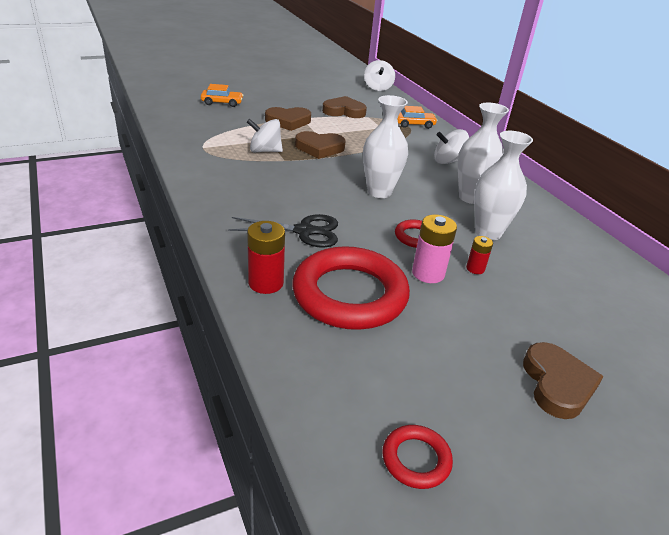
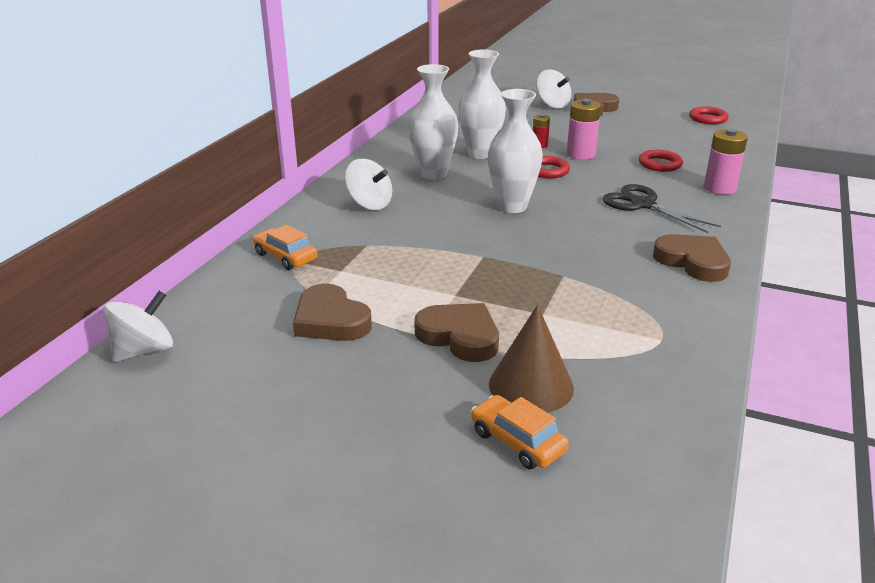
camera: 130 degrees left, 5 degrees down
(238, 116) = (531, 385): none -> brown cone
(265, 151) = (573, 297): white spinning top -> white spinning top (552, 105)
(266, 283) = (719, 188): red battery -> pink battery
(319, 148) = (490, 273): brown heart -> brown heart (693, 262)
(350, 294) = (660, 164): red ring -> red ring, size x0.44

